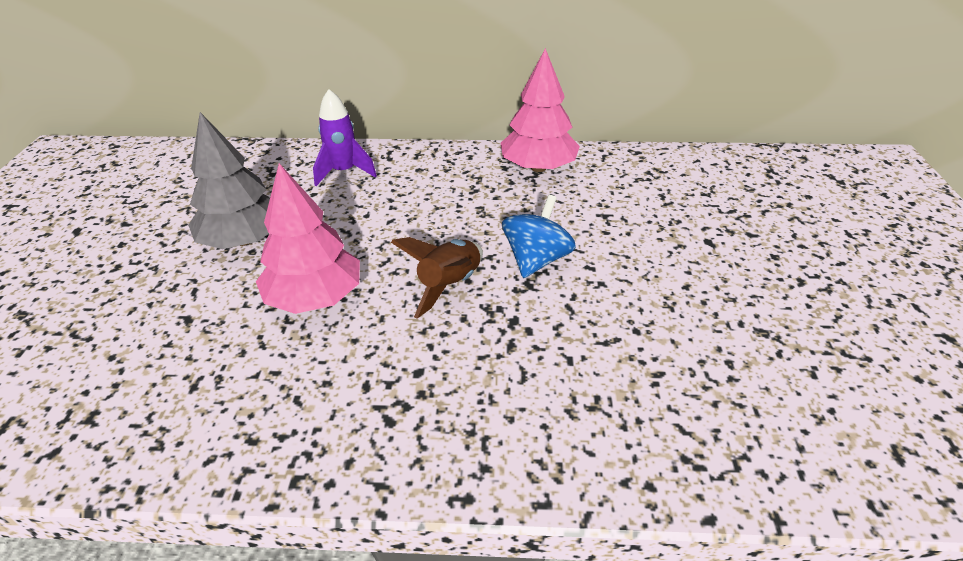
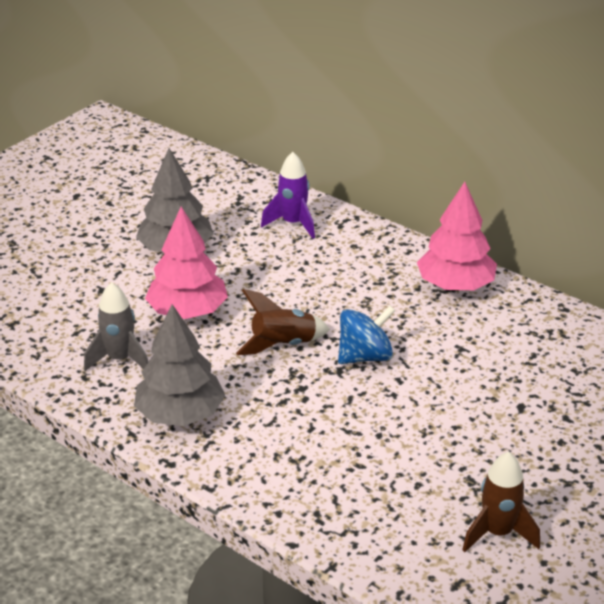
camera: 35 degrees right, 5 degrees down
(280, 392) = (120, 359): none -> grey rocket
(417, 423) = (180, 414): none -> grey tree
(851, 372) = (497, 533): none -> brown rocket

